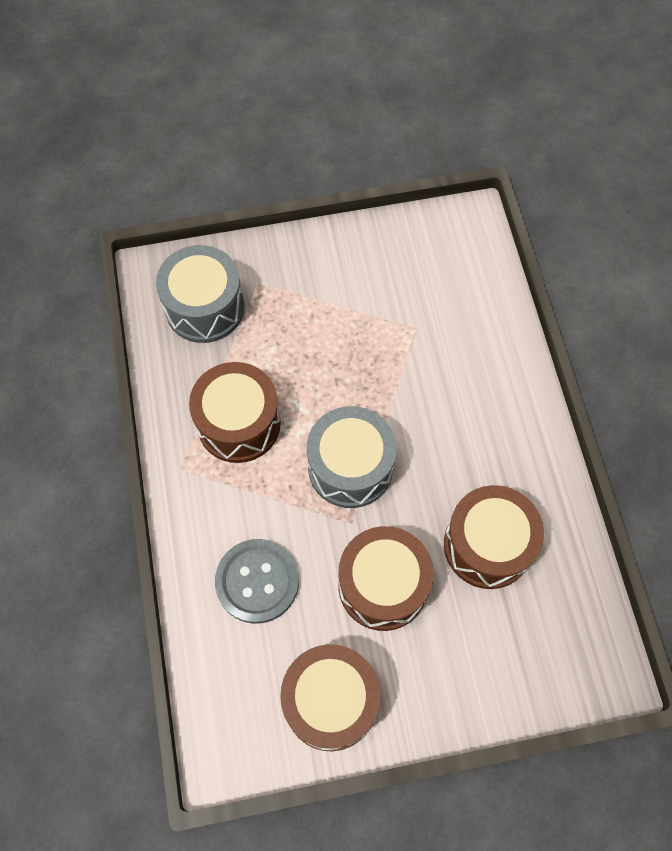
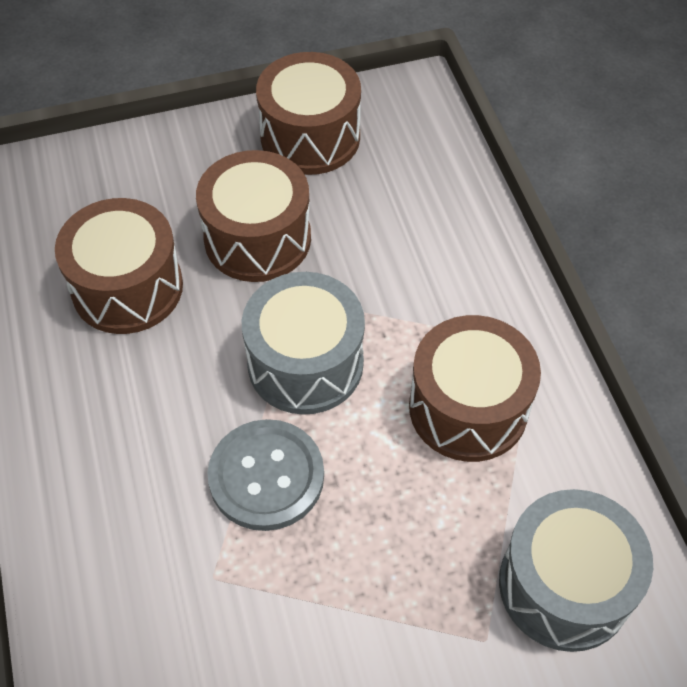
camera: 175 degrees right, 10 degrees down
(257, 581) = (407, 232): grey button -> grey button (266, 476)

